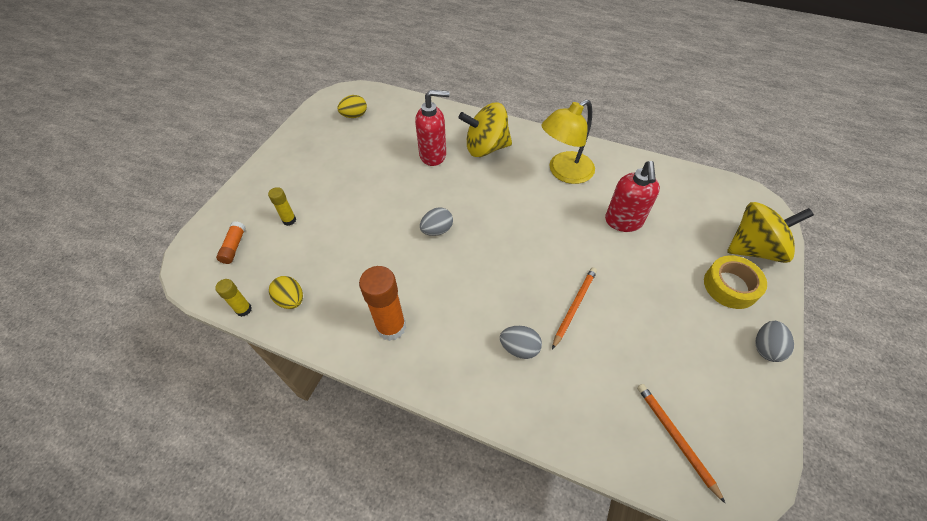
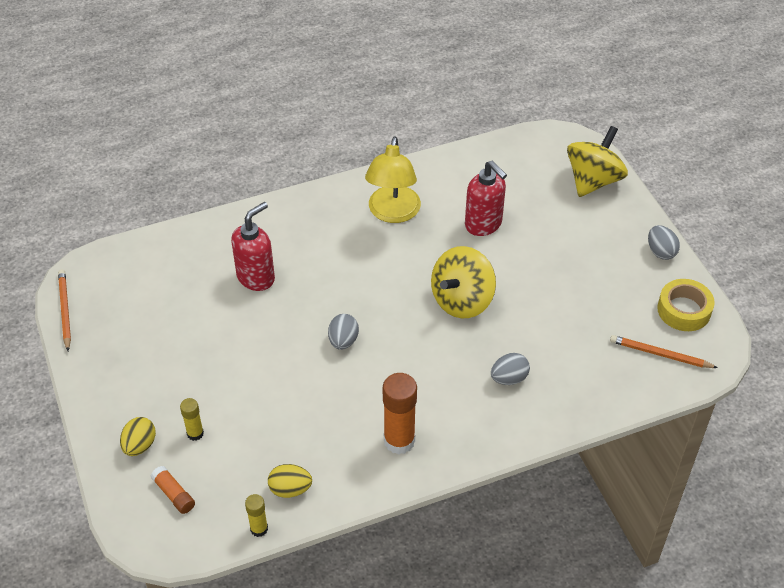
camera: 45 degrees left, 5 degrees down
(354, 116) = (121, 293): yellow egg -> yellow egg (140, 445)
(486, 148) = (297, 236): yellow spinning top -> yellow spinning top (462, 300)
(574, 306) = (515, 319): orange pencil -> orange pencil (65, 310)
(730, 286) = (603, 222): yellow tape -> yellow tape (684, 310)

